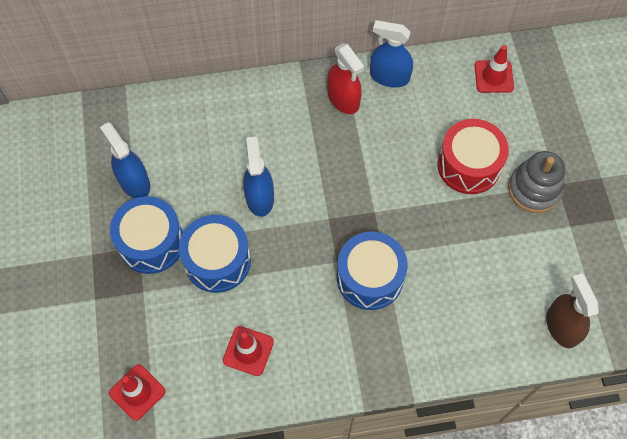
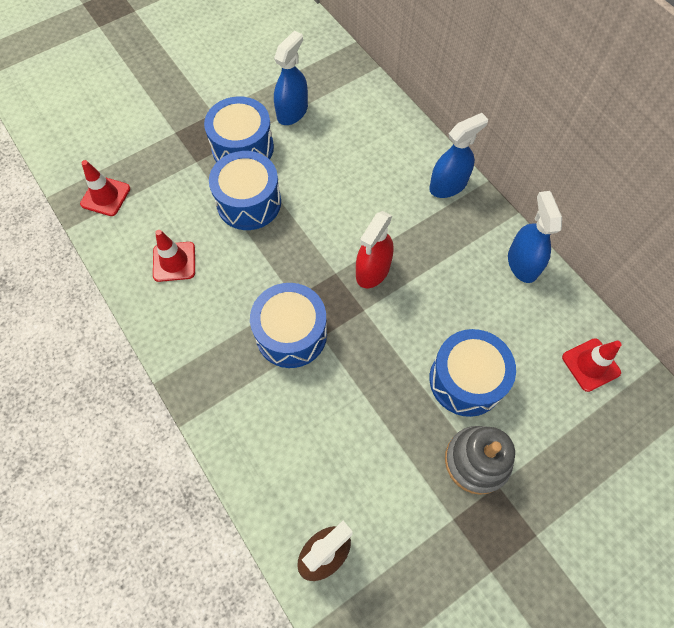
camera: 65 degrees right, 0 degrees up
(259, 197) = (327, 208): blue spray bottle -> blue spray bottle (448, 185)
(343, 99) = (471, 233): red spray bottle -> red spray bottle (373, 270)
(469, 165) = (466, 380): red drum -> blue drum

